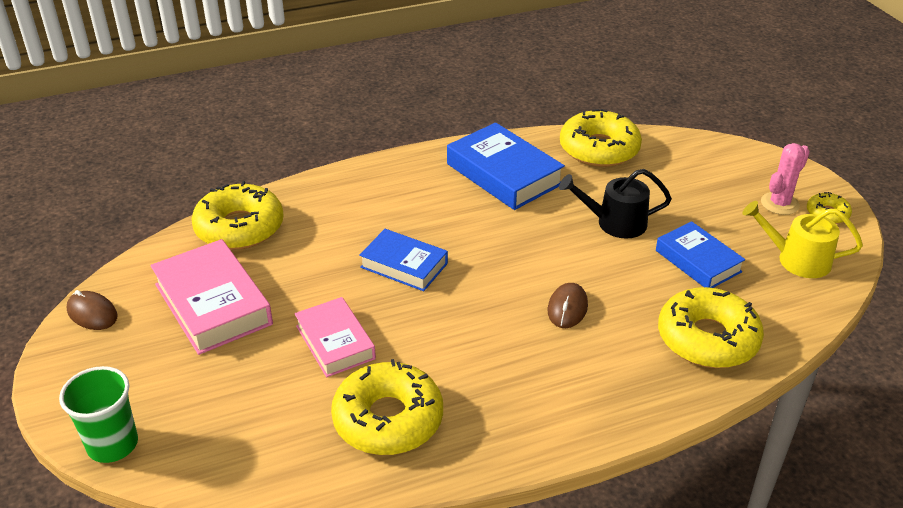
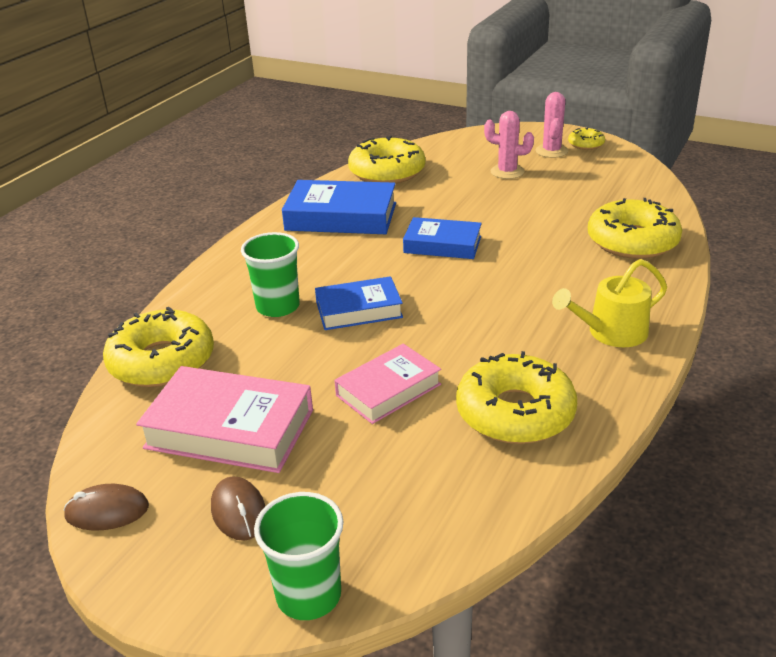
camera: 40 degrees left, 5 degrees down
(335, 342) = (388, 390): pink book -> pink book turned 60 degrees counterclockwise
(357, 228) = (278, 306): none -> green cup
(567, 308) = (521, 271): brown mouse -> brown mouse (239, 511)
(615, 223) = (469, 208): black watering can -> none
(698, 261) = (556, 203): blue book -> blue book (442, 245)
(703, 204) = (507, 172): none -> pink cactus
(797, 260) = (610, 175): yellow watering can -> yellow watering can (611, 332)

